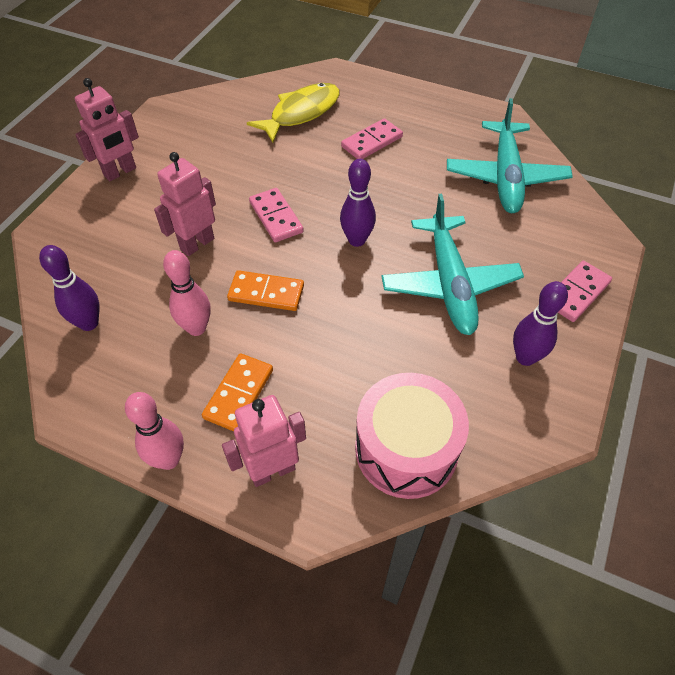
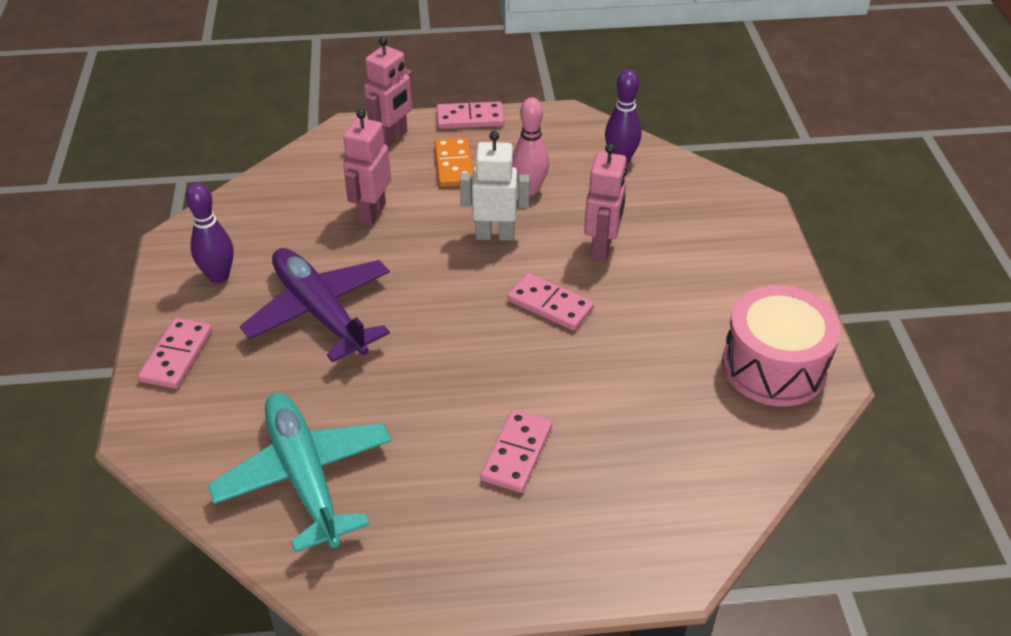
camera: 150 degrees right, 10 degrees down
(120, 172) = (765, 282): pink robot -> pink robot (371, 213)
(168, 459) = (470, 118): pink bowling pin -> pink domino
(266, 293) = (495, 235): orange domino -> white robot
(301, 113) = (650, 458): yellow fish -> none
(357, 240) = (444, 316): purple bowling pin -> none
(406, 449) = (299, 181): pink drum -> pink drum (774, 366)
(449, 283) = (320, 312): turquoise plane -> purple plane

